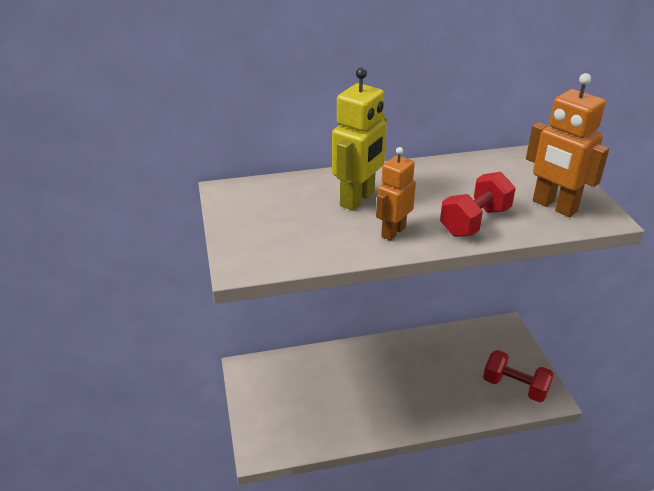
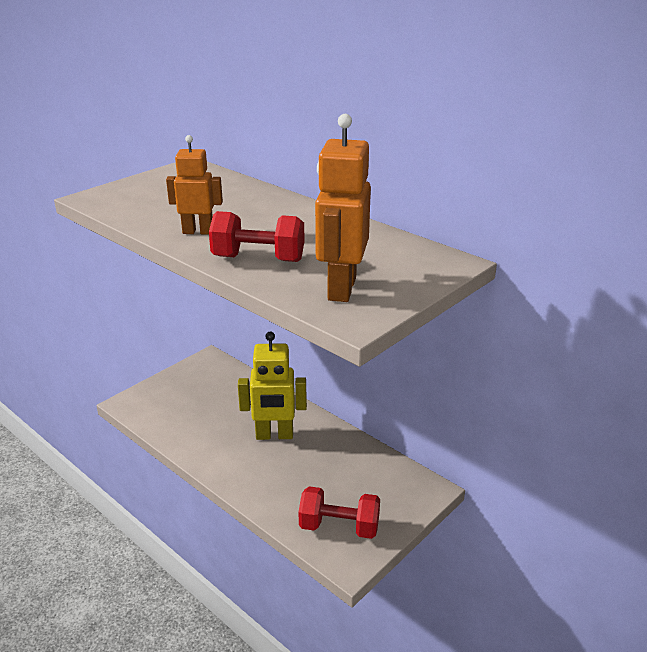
camera: 55 degrees right, 5 degrees down
(358, 199) = (235, 207): yellow robot -> yellow robot (274, 435)
(515, 387) = (339, 527): red dumbbell -> red dumbbell turned 75 degrees counterclockwise

